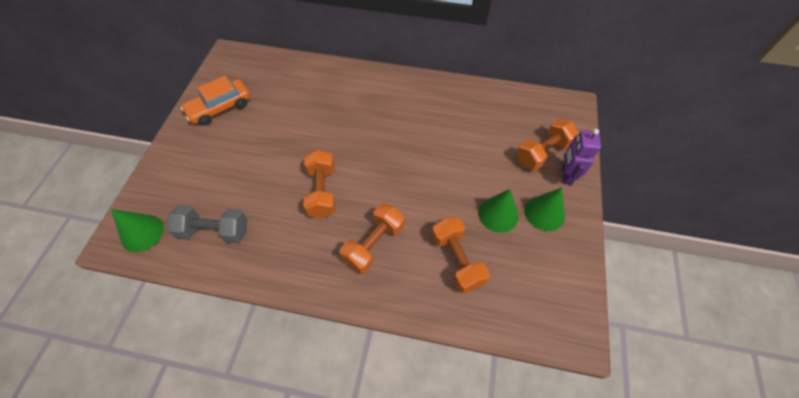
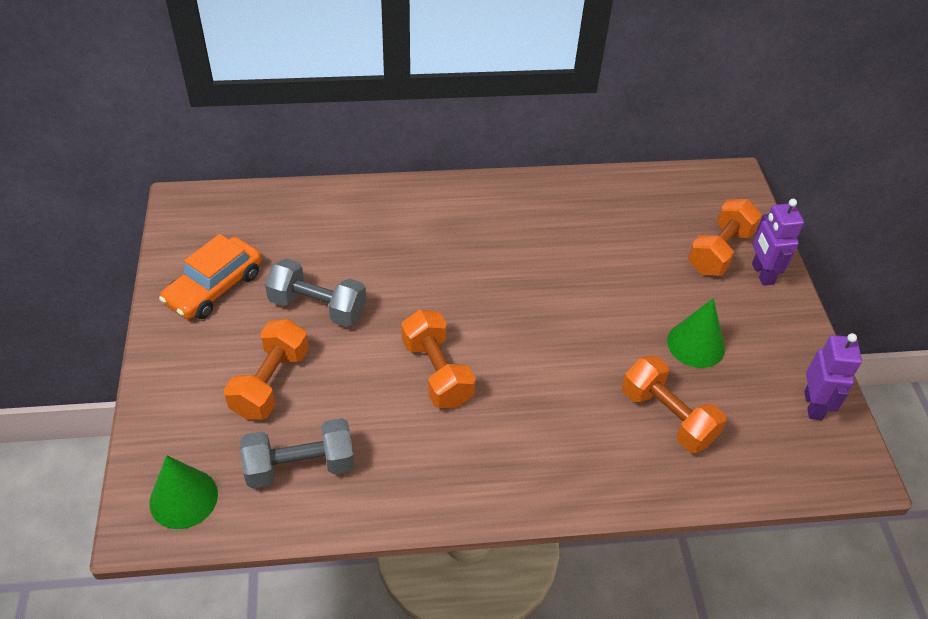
camera: 20 degrees left, 10 degrees down
(271, 133) = (317, 307): none -> grey dumbbell
(373, 244) = (545, 425): orange dumbbell -> orange dumbbell (270, 383)
(544, 213) = (754, 328): green cone -> none
(564, 279) = (813, 405): none -> purple robot

